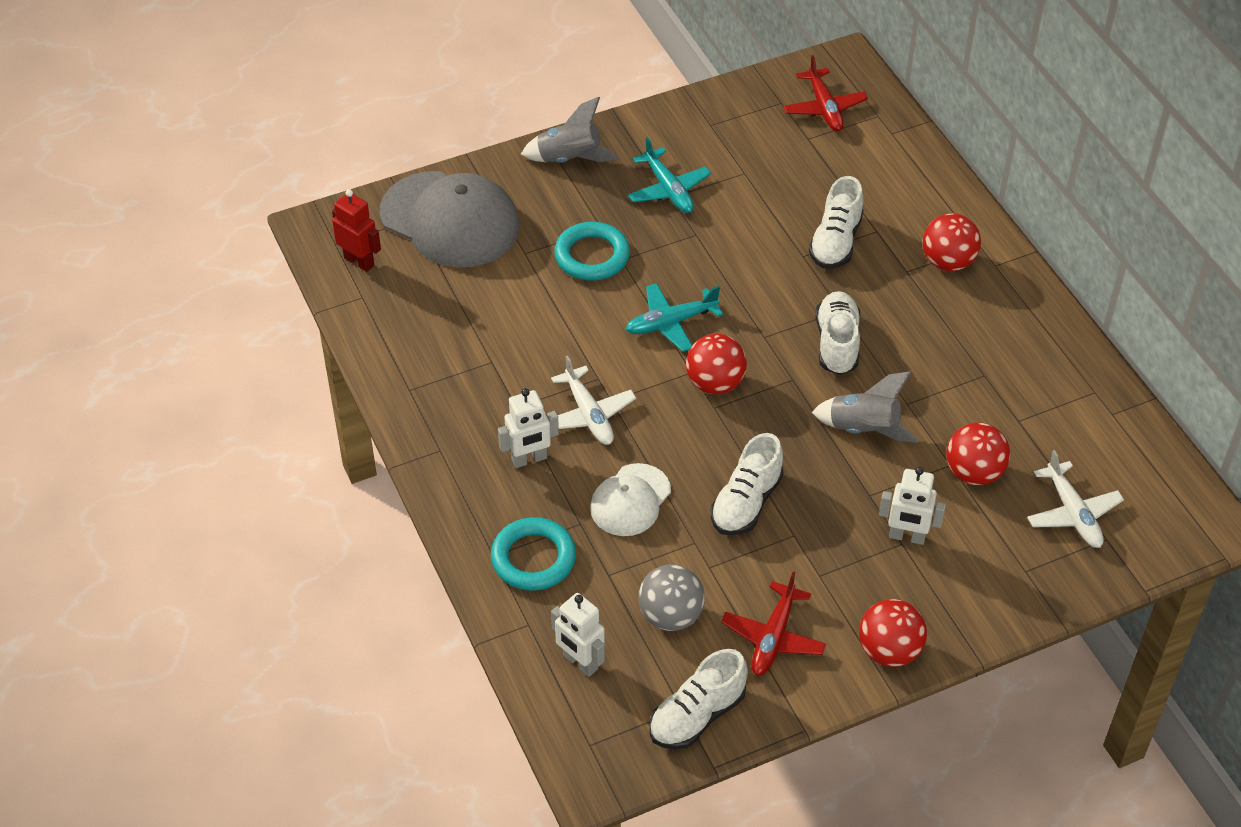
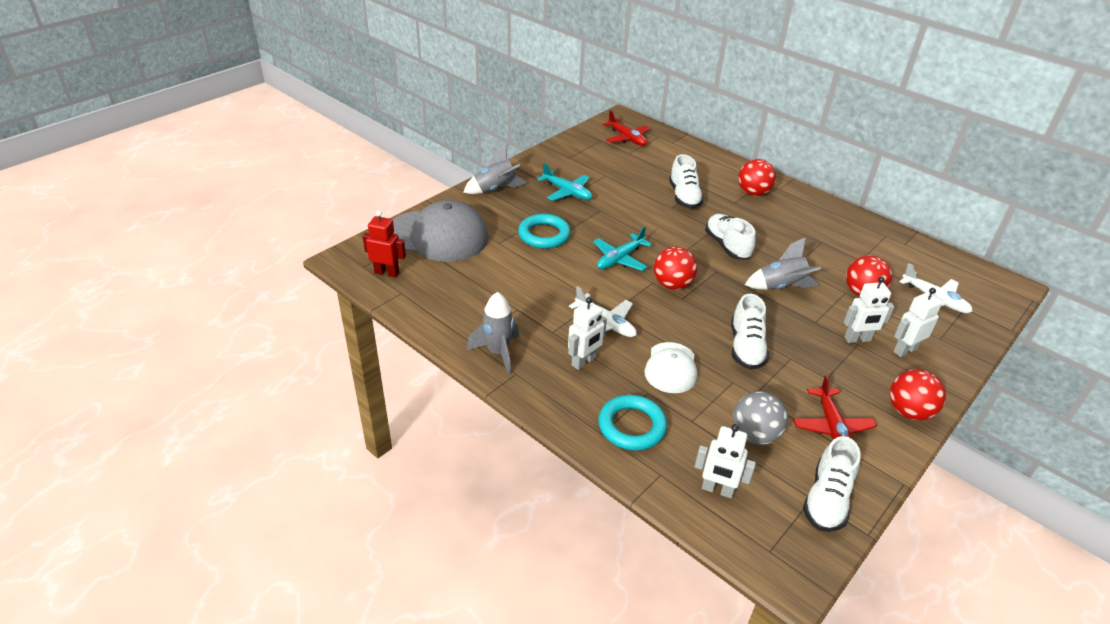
camera: 25 degrees left, 10 degrees down
(434, 416) = (498, 352): none -> grey rocket
(959, 571) = (904, 350): none -> white robot

